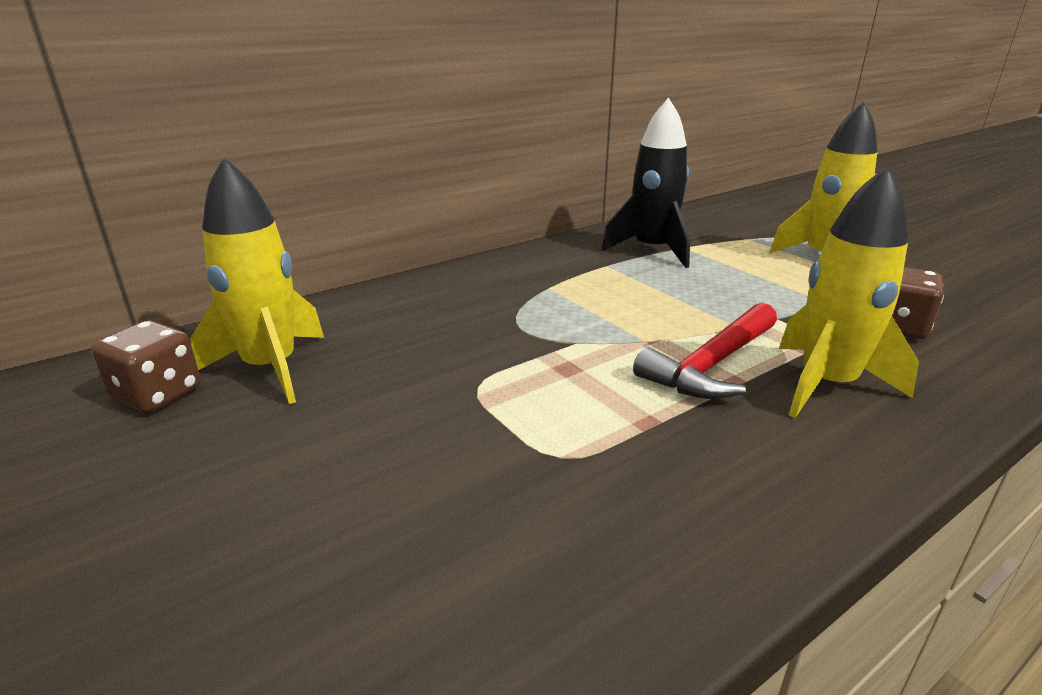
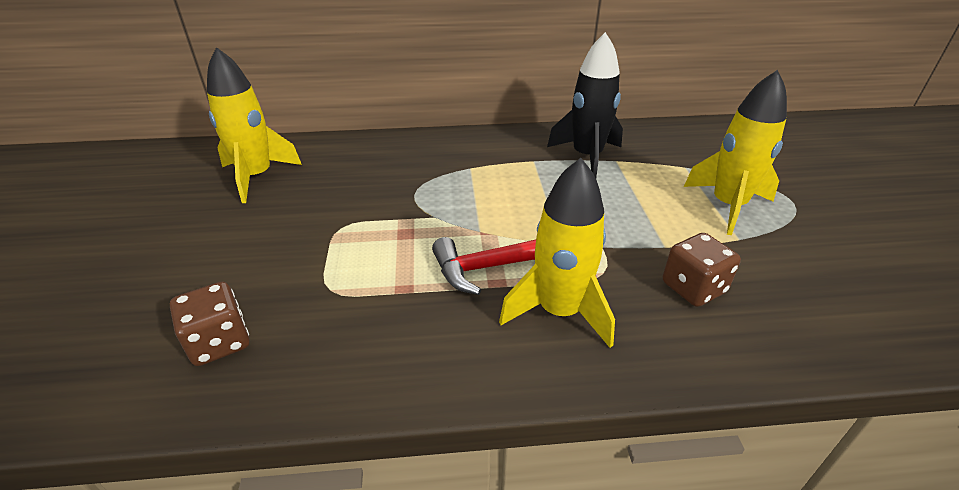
camera: 30 degrees right, 10 degrees up
(158, 394) = (195, 175): brown dice -> brown dice (219, 342)

